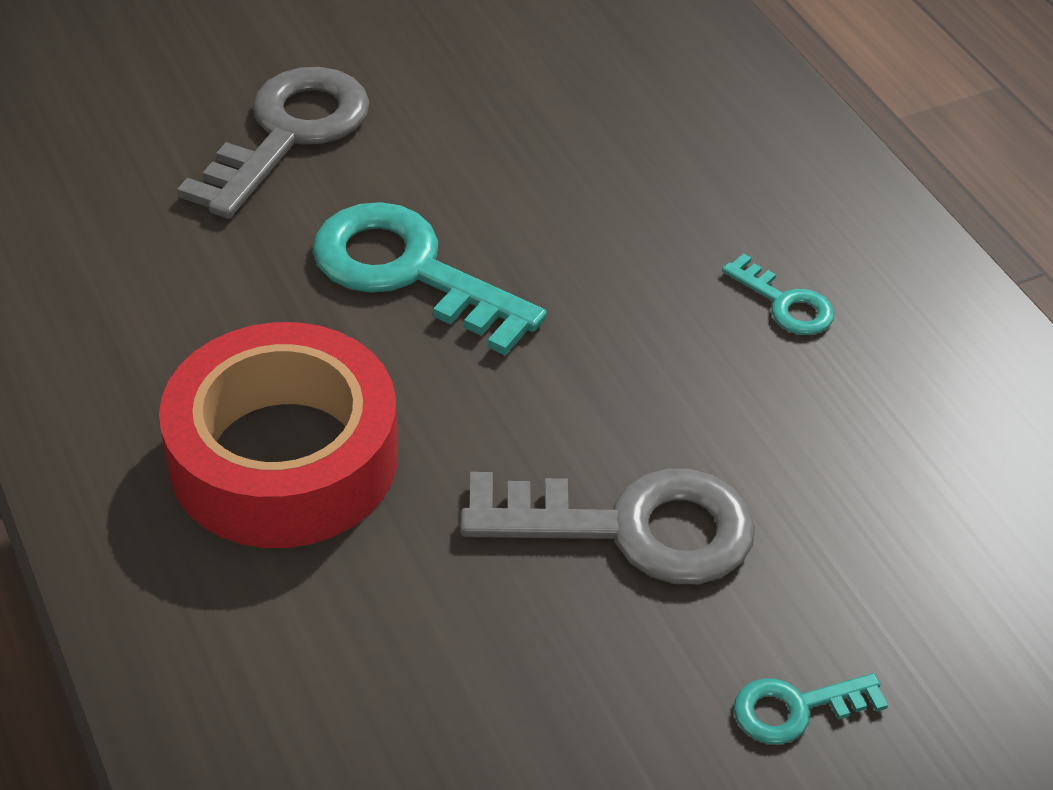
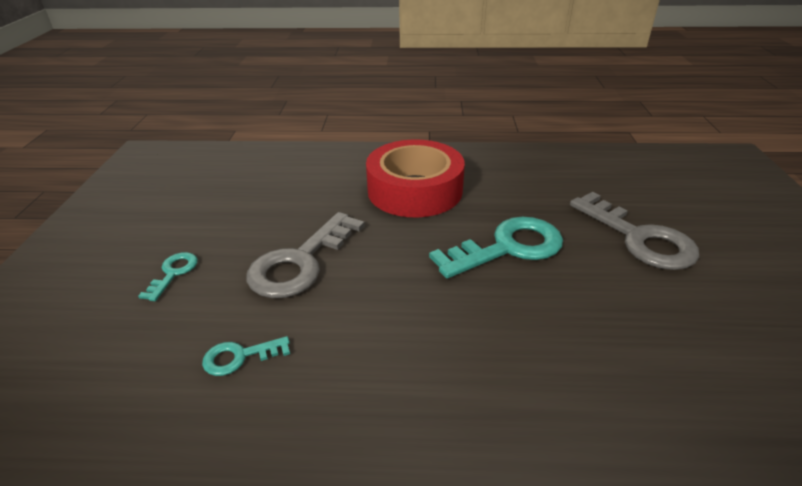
camera: 120 degrees right, 10 degrees down
(785, 303) = (397, 390): turquoise key -> turquoise key (240, 357)

